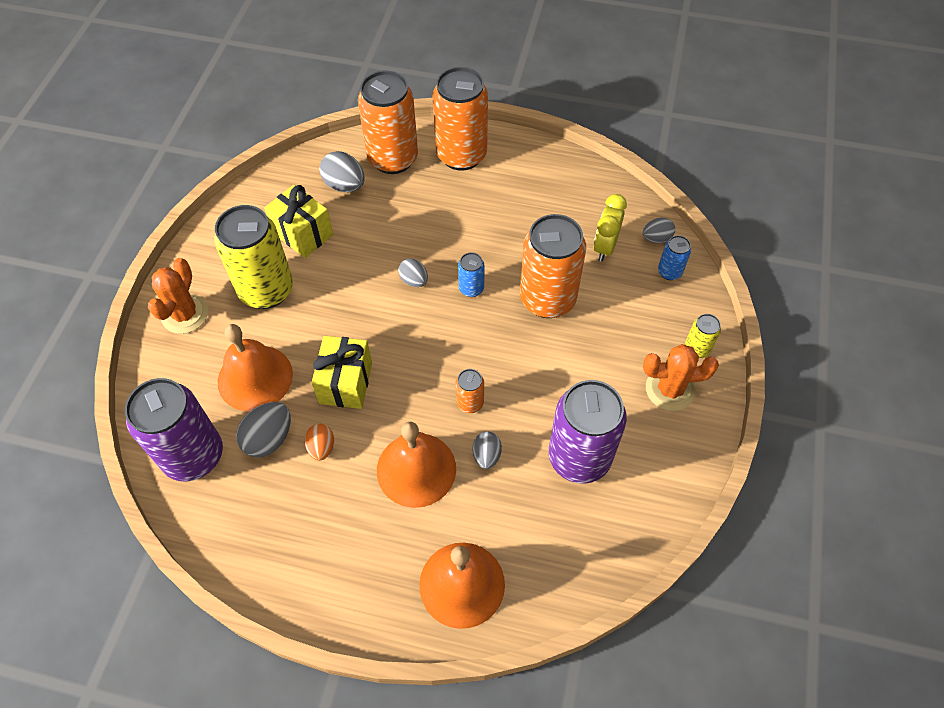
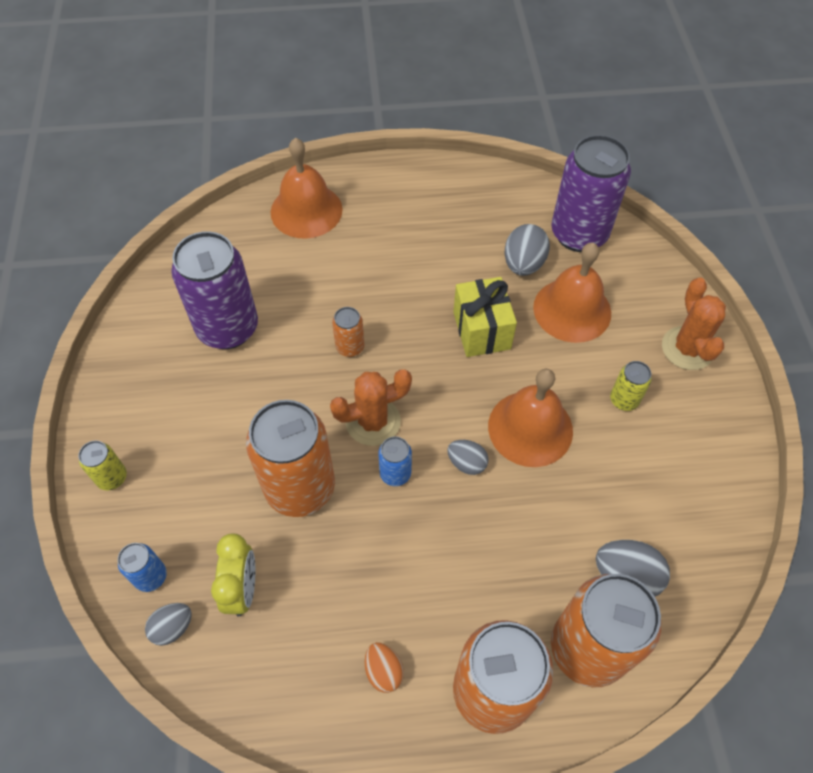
camera: 160 degrees right, 0 degrees up
(266, 290) = (624, 400): yellow can -> yellow can, size x0.45
(303, 234) = (631, 483): yellow gift -> none
(321, 447) = (472, 270): orange egg -> orange egg (383, 671)
(416, 469) = (378, 277): orange bell -> orange bell (530, 428)
(486, 455) = (317, 306): grey egg -> none
(670, 389) = (141, 421): orange cactus -> orange cactus (373, 421)

